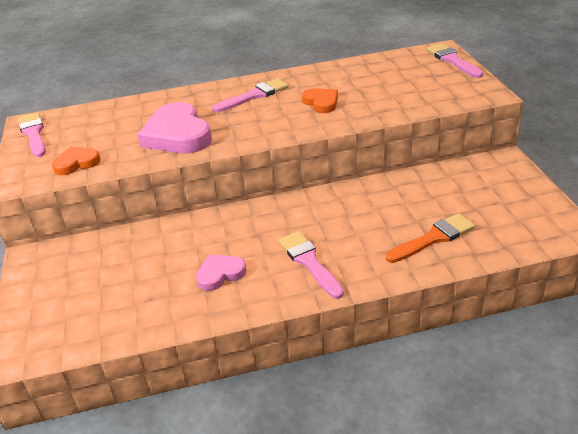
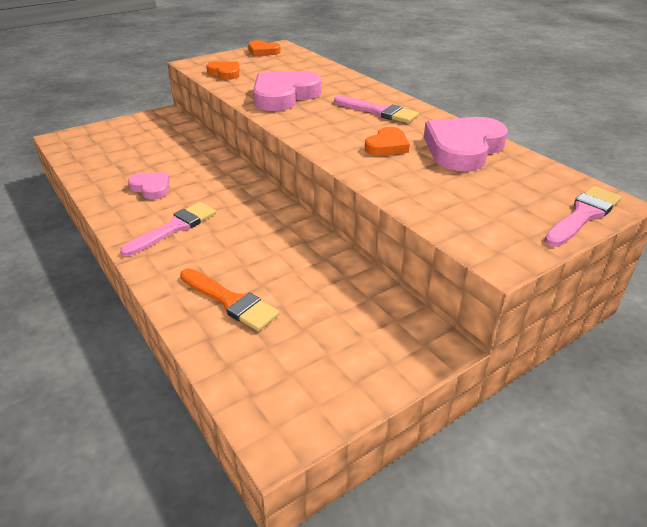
camera: 65 degrees right, 0 degrees up
(33, 134) = (263, 51): pink brush -> orange heart
(345, 76) = (463, 148): none -> pink heart

